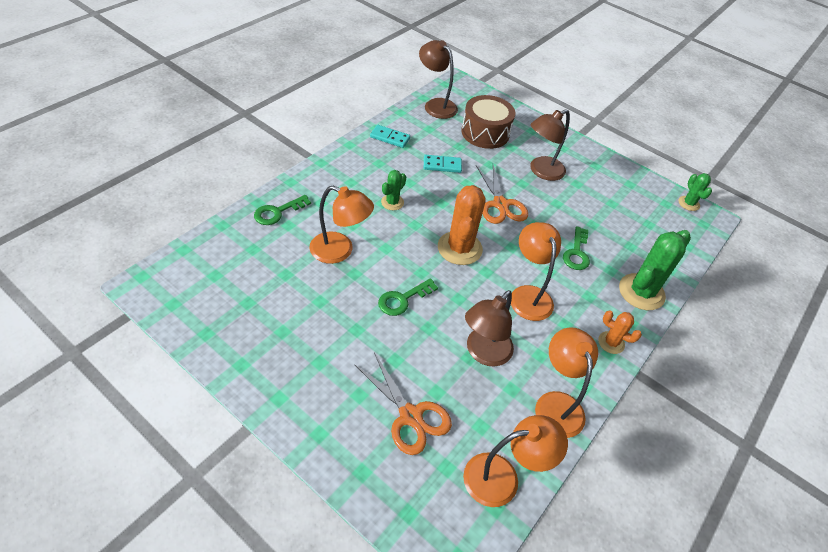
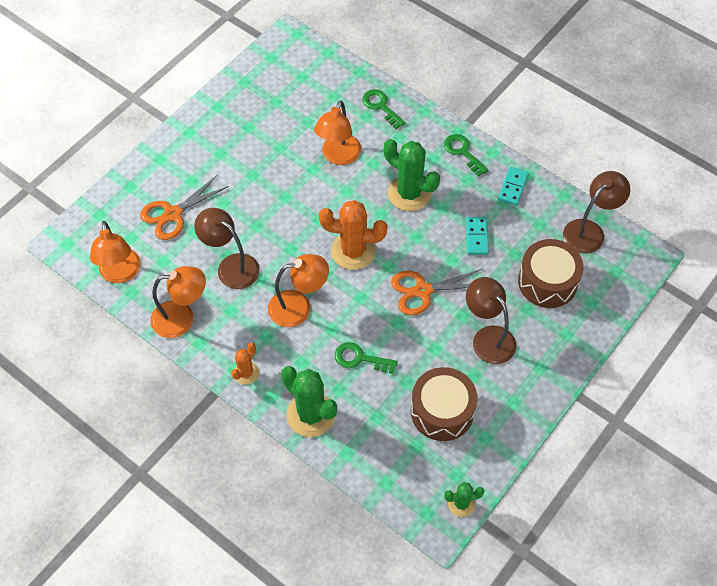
camera: 95 degrees right, 10 degrees up
(392, 202) = (409, 193): green cactus -> green cactus, size x1.87
(403, 299) = (286, 206): green key -> green key (463, 152)
(614, 205) = (442, 411): none -> brown drum

